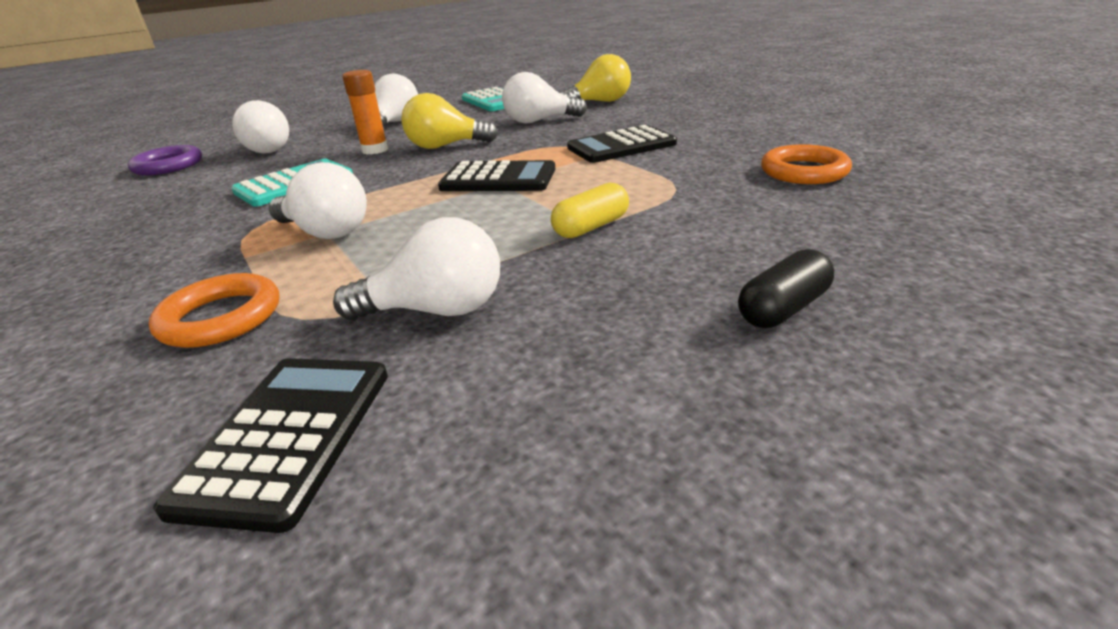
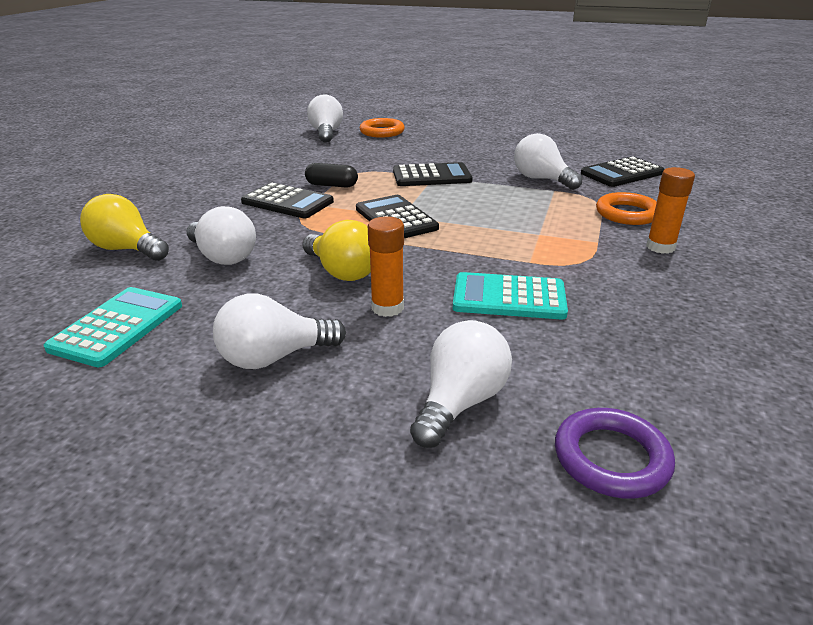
camera: 130 degrees left, 0 degrees up
(149, 287) = (660, 247): none -> orange glue stick
(326, 232) = (539, 234): white light bulb -> white light bulb (326, 133)
(591, 227) = (432, 176): yellow capsule -> black calculator
(783, 308) = (452, 140): black capsule -> black capsule (332, 185)
(804, 171) = (304, 154): orange ring -> orange ring (382, 132)

